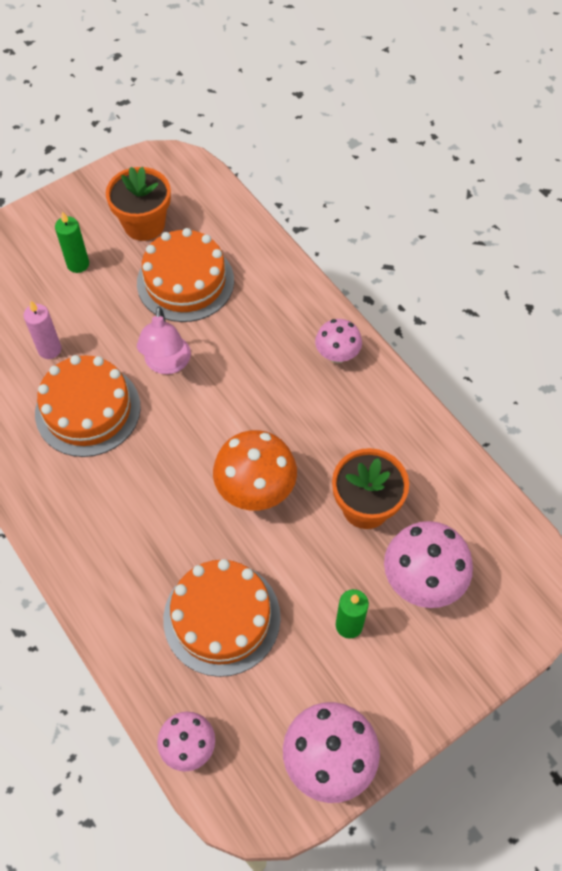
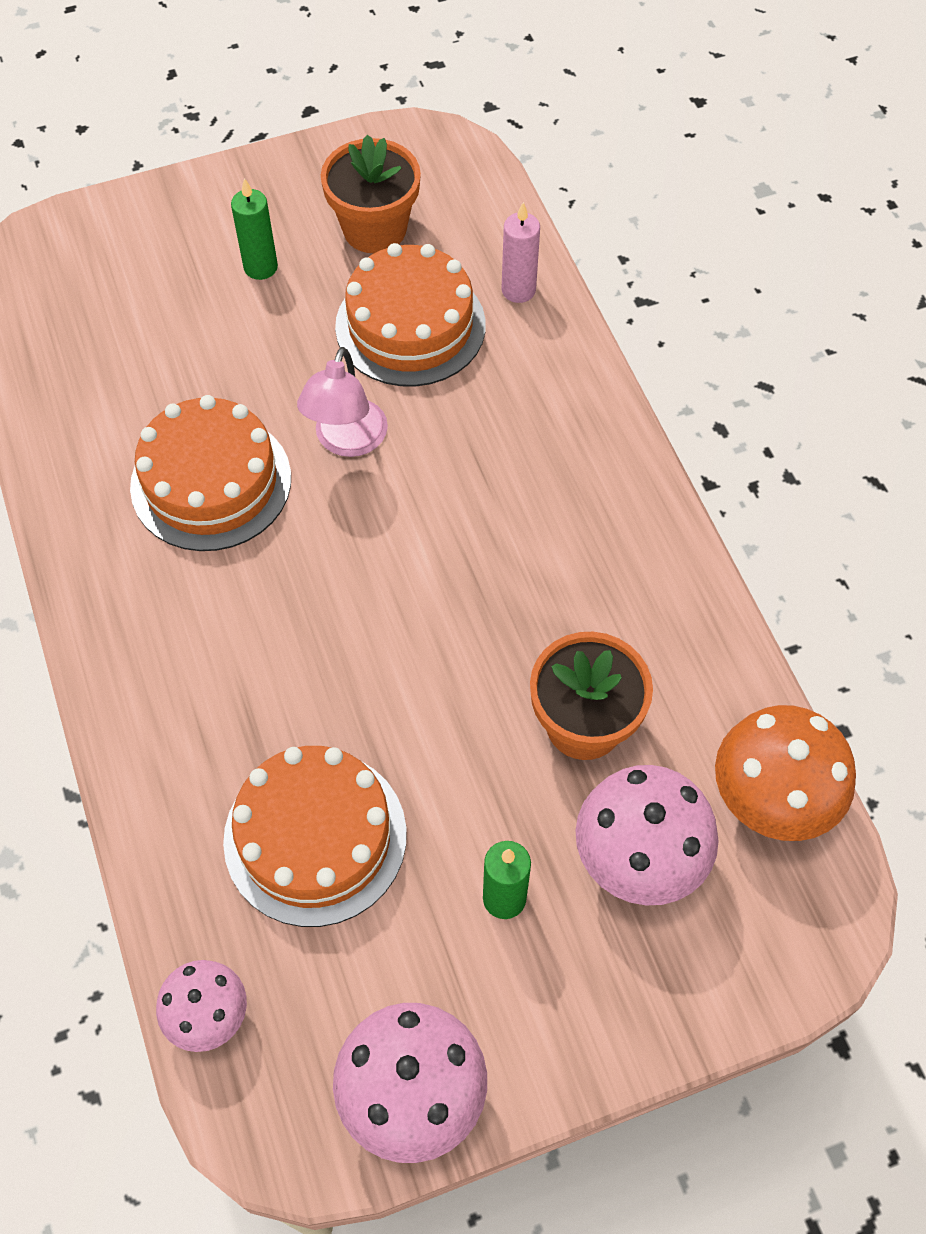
camera: 15 degrees right, 0 degrees up
(49, 349) = (182, 382): pink candle -> pink candle (518, 290)
(256, 490) = (423, 659): orange mushroom -> orange mushroom (770, 800)
(337, 355) = (608, 485): pink mushroom -> none

